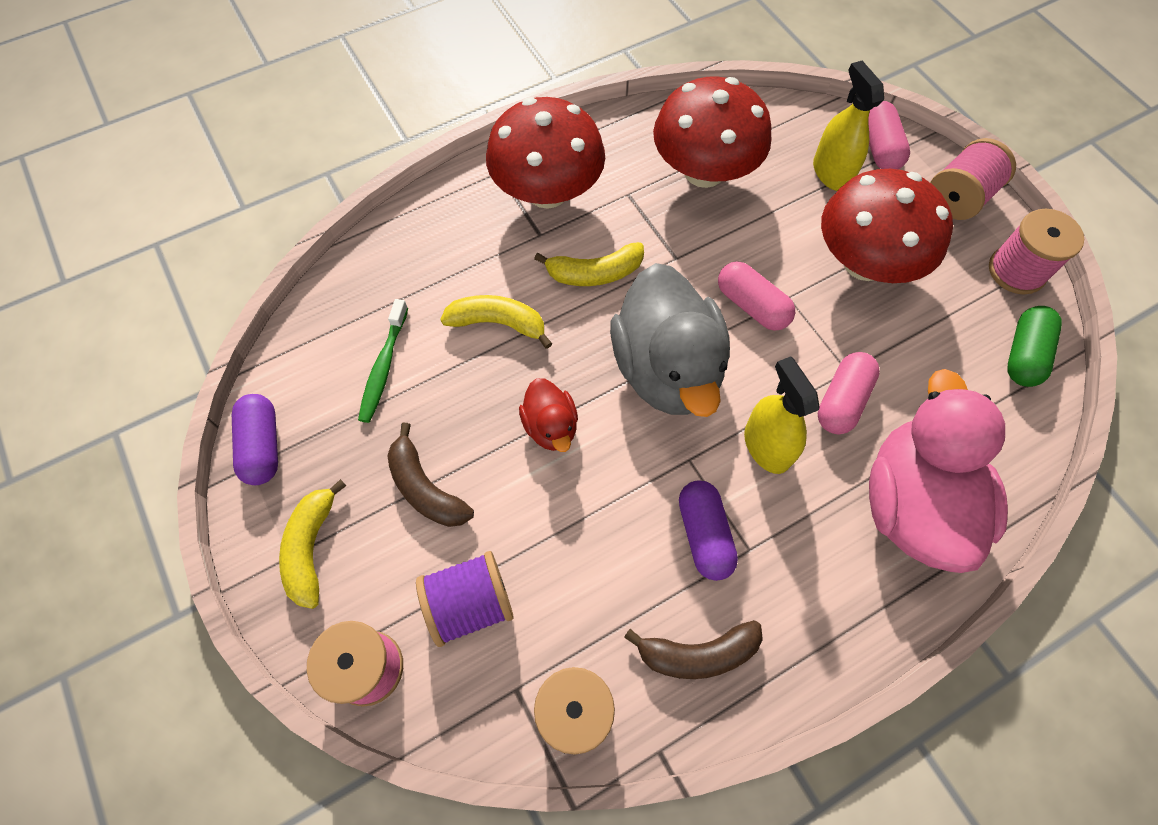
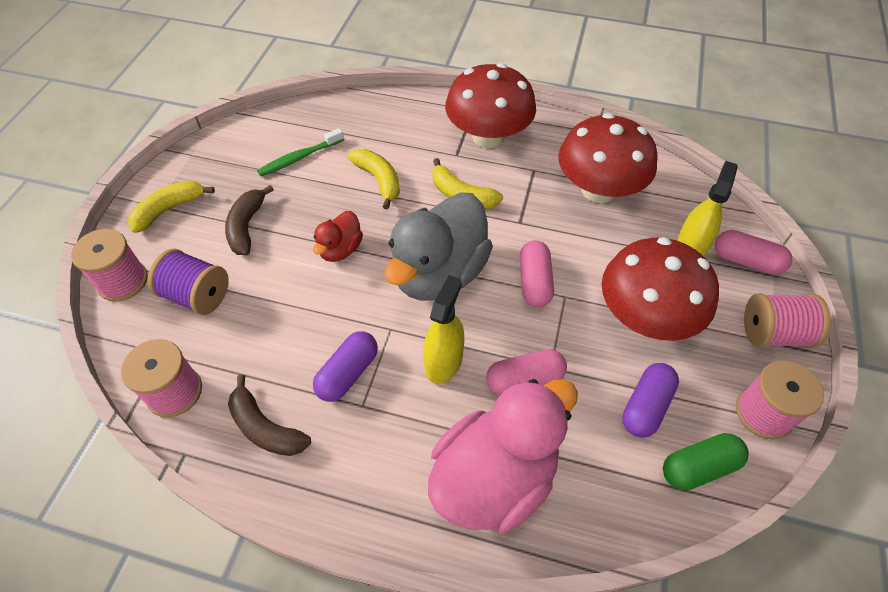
camera: 45 degrees right, 10 degrees down
(262, 446) = (206, 150): purple capsule -> purple capsule (646, 406)
(879, 148) = (746, 261): pink capsule -> pink capsule turned 75 degrees clockwise

